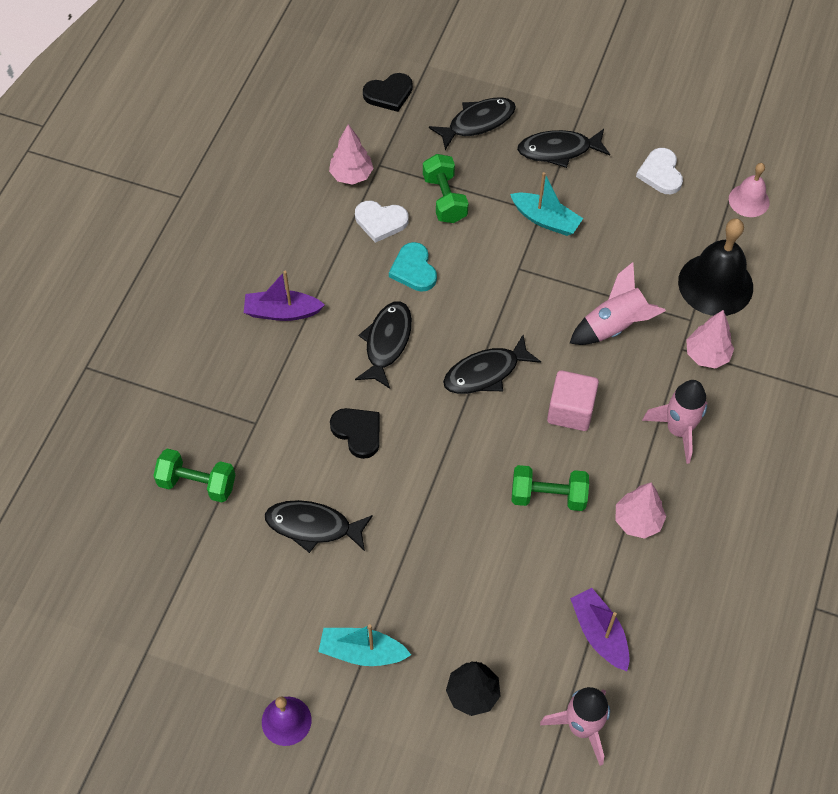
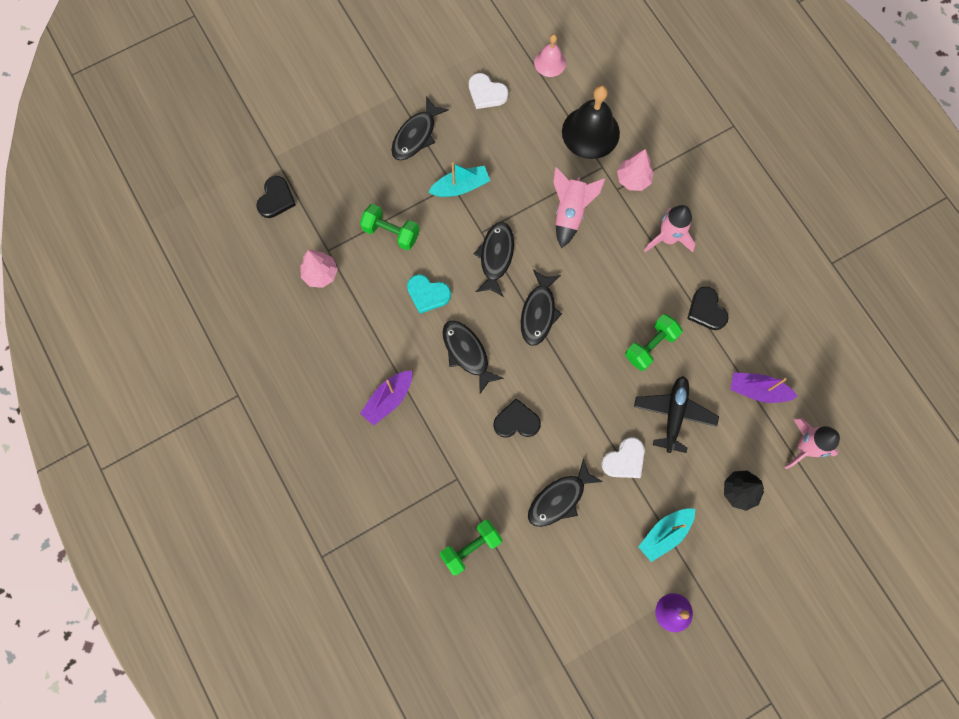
camera: 50 degrees left, 15 degrees up
(380, 221) = (373, 285): white heart -> white heart (624, 460)
(477, 122) = (350, 164): black fish -> black fish (495, 257)
(497, 570) = (674, 414): none -> black plane
(570, 411) = (605, 286): pink cube -> none
(638, 521) = (706, 310): pink tree -> black heart

